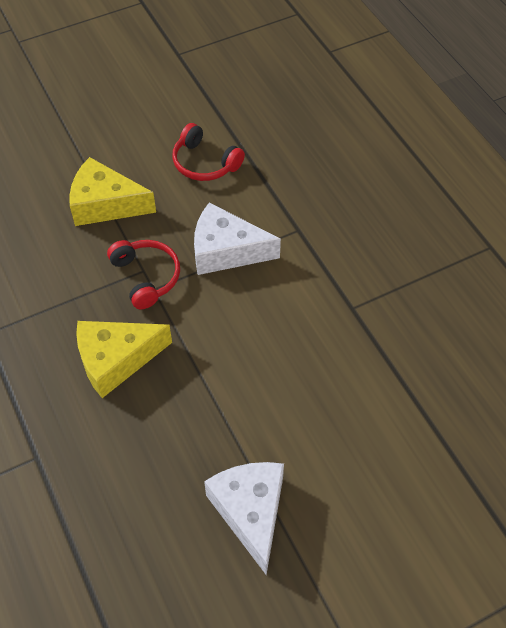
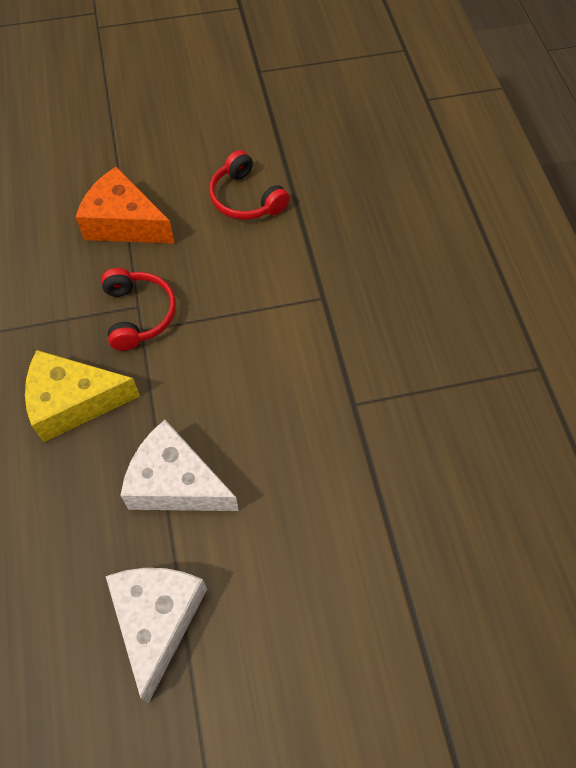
camera: 15 degrees right, 5 degrees up
(106, 204) = (124, 223): yellow cheese -> orange cheese
(226, 251) = (235, 304): white cheese -> white cheese (176, 483)

